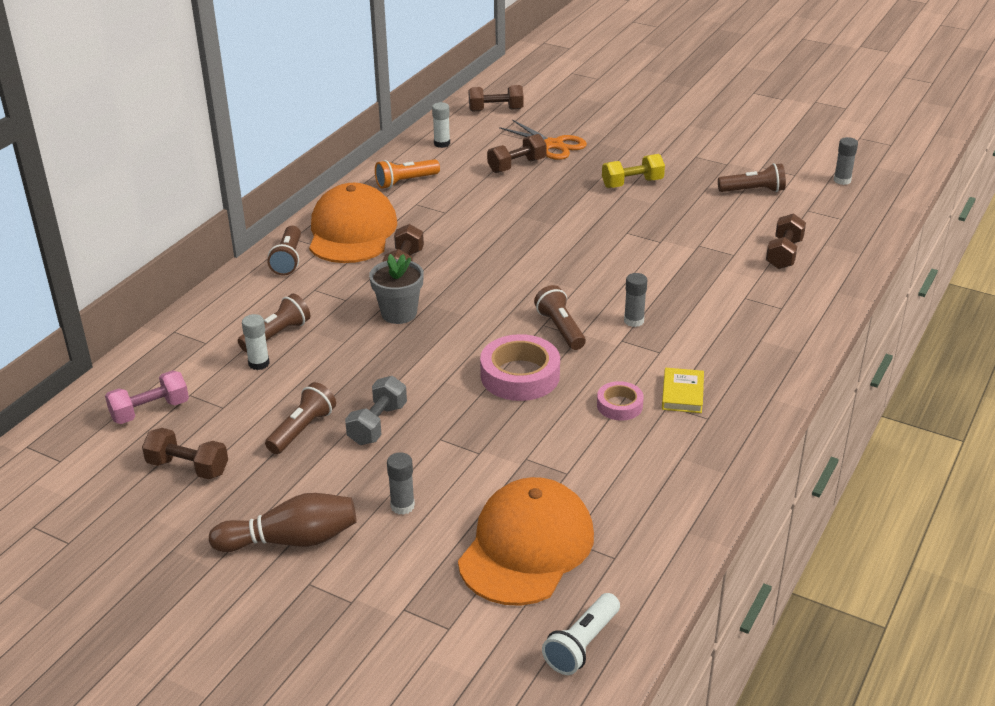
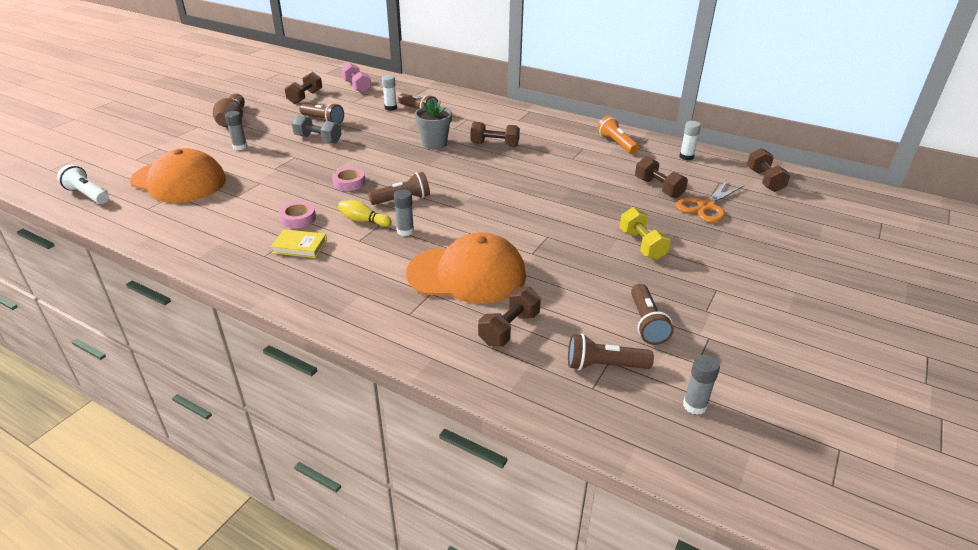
camera: 90 degrees right, 0 degrees up
(288, 260) = (503, 110): brown flashlight -> brown flashlight (604, 365)
(352, 231) = (540, 128): orange cap -> orange cap (467, 274)
(520, 375) = (349, 183): pink tape -> pink tape, size x0.56
(616, 353) = (363, 220): none -> yellow bowling pin
(784, 254) = (509, 329): brown dumbbell -> brown dumbbell turned 75 degrees counterclockwise

